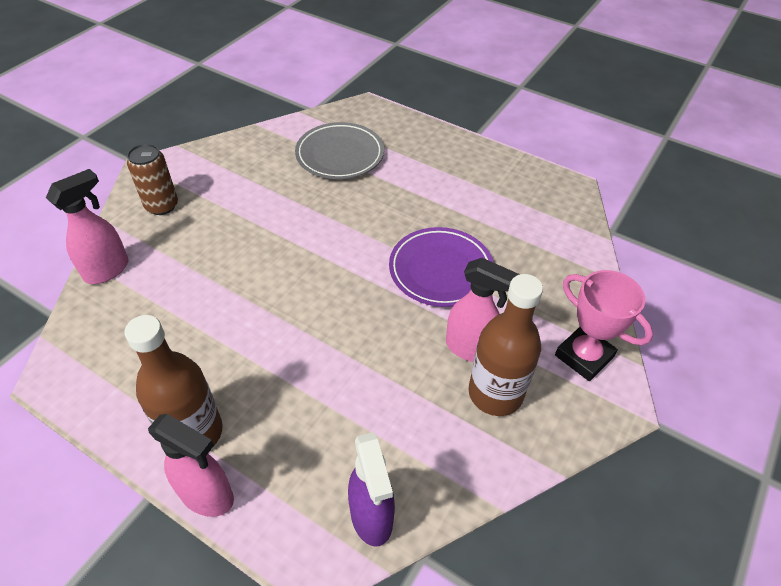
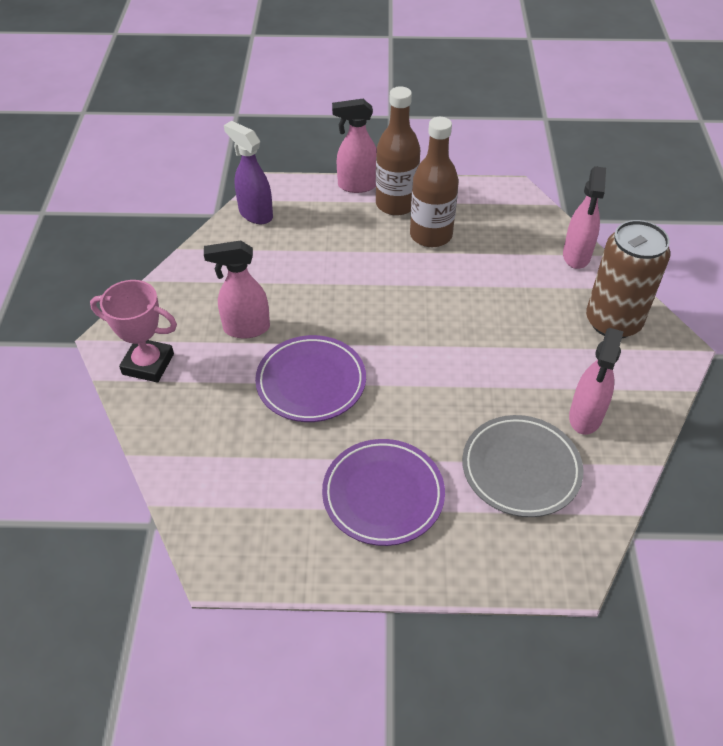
camera: 150 degrees right, 0 degrees up
(162, 206) = (613, 322): brown can -> brown can, size x1.58
(266, 161) = (585, 417): none -> pink spray bottle
(440, 178) = (383, 495): none -> purple plate
(495, 393) = (210, 306): brown bottle -> brown bottle (431, 235)

